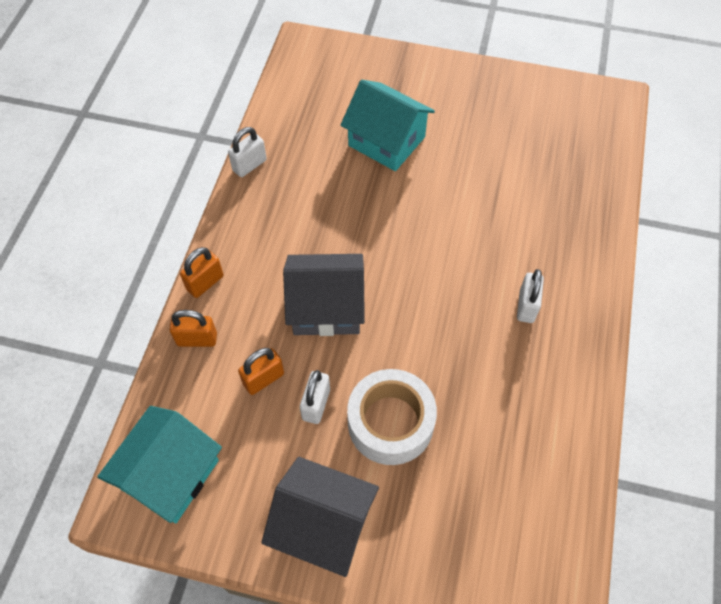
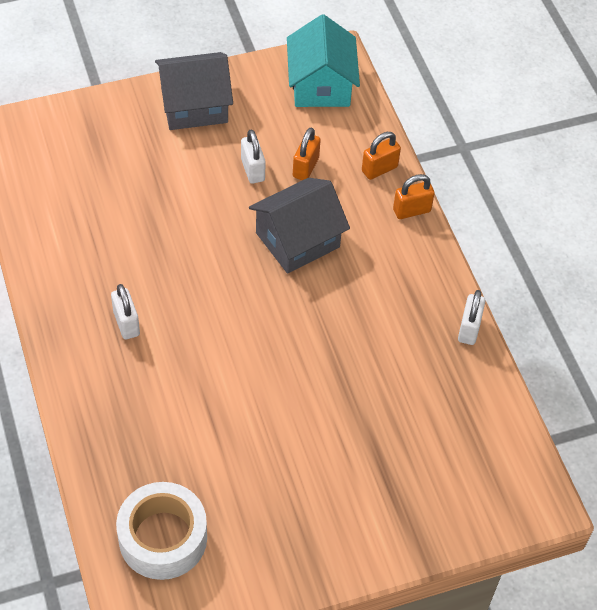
camera: 145 degrees right, 5 degrees down
(205, 283) = (411, 210): orange padlock -> orange padlock turned 60 degrees clockwise
(386, 141) = (359, 424): turquoise house -> none
(390, 423) = (188, 184): white tape -> white tape (163, 538)

